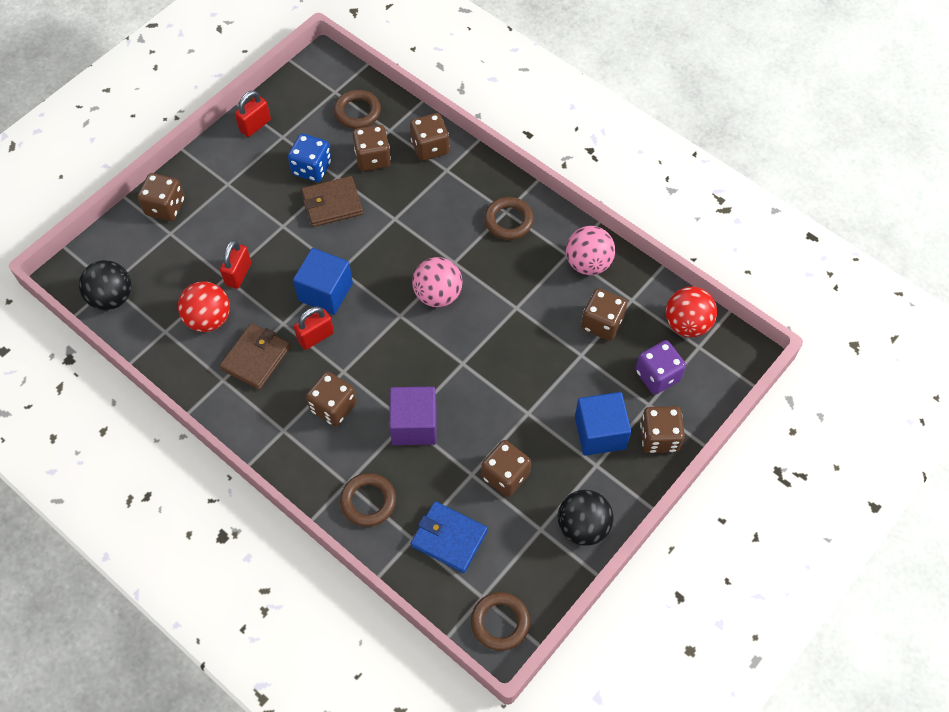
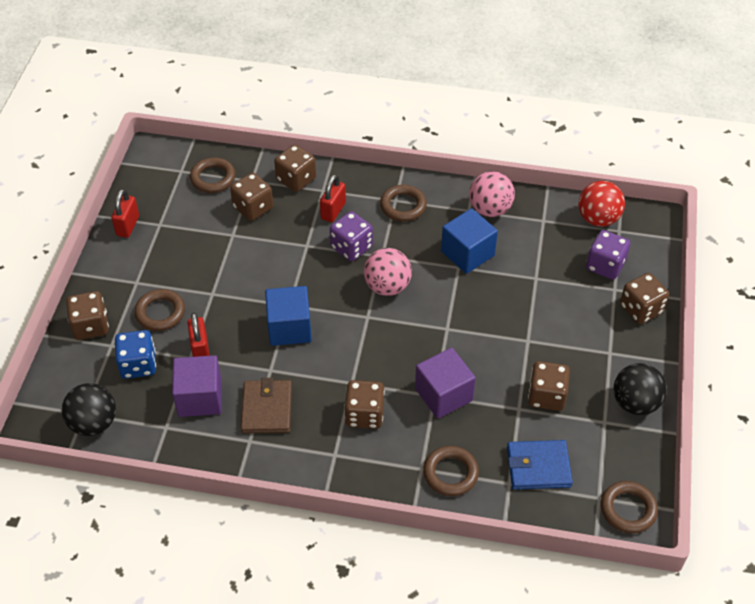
camera: 30 degrees left, 10 degrees down
(209, 319) = (200, 398): red ball -> purple cube
(228, 223) = (160, 313): none -> brown ring
(312, 168) = (205, 237): blue dice -> blue dice (138, 365)
(316, 337) = (307, 367): red padlock -> red padlock (333, 211)
(332, 204) = (244, 257): brown wallet -> none
(433, 240) = (351, 247): none -> purple dice
(600, 433) = (594, 327): blue cube -> blue cube (467, 253)
(602, 323) = (534, 247): brown dice -> none

